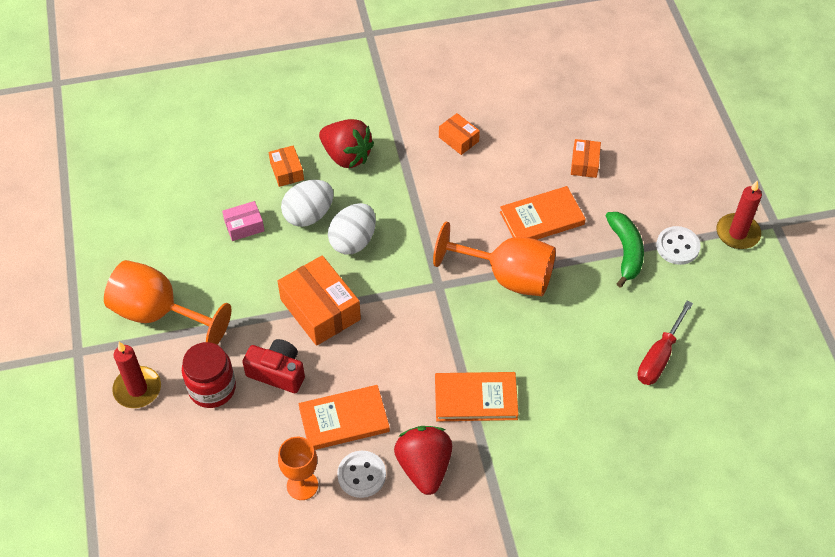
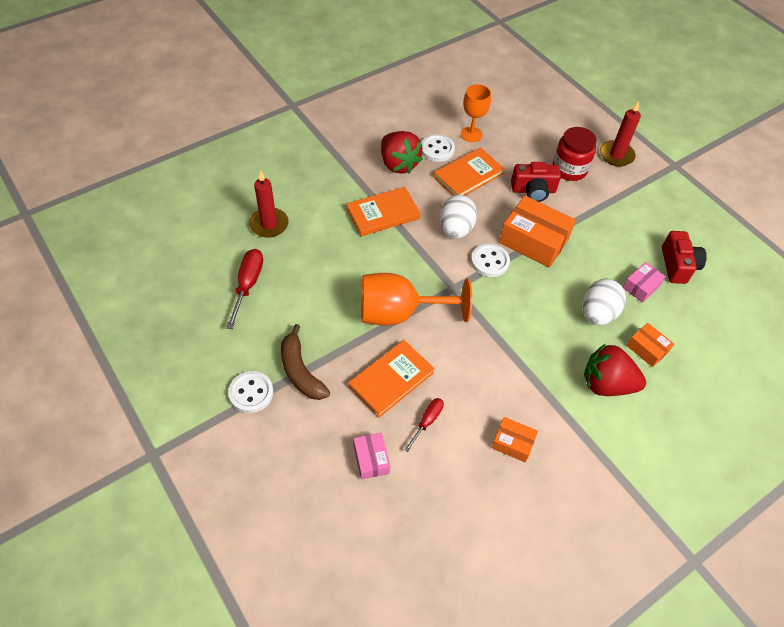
camera: 155 degrees right, 0 degrees up
(158, 313) = (646, 203): orange goblet -> none
(187, 235) = (678, 265): none -> red camera
(353, 241) = (545, 302): white egg -> white egg (455, 229)
(383, 301) = (490, 261): none -> white button
(524, 176) = (427, 421): none -> red screwdriver
(584, 163) = (371, 459): orange box -> pink box
(625, 251) = (300, 371): green banana -> brown banana
(737, 233) = (192, 428): red candle -> red candle (269, 224)

